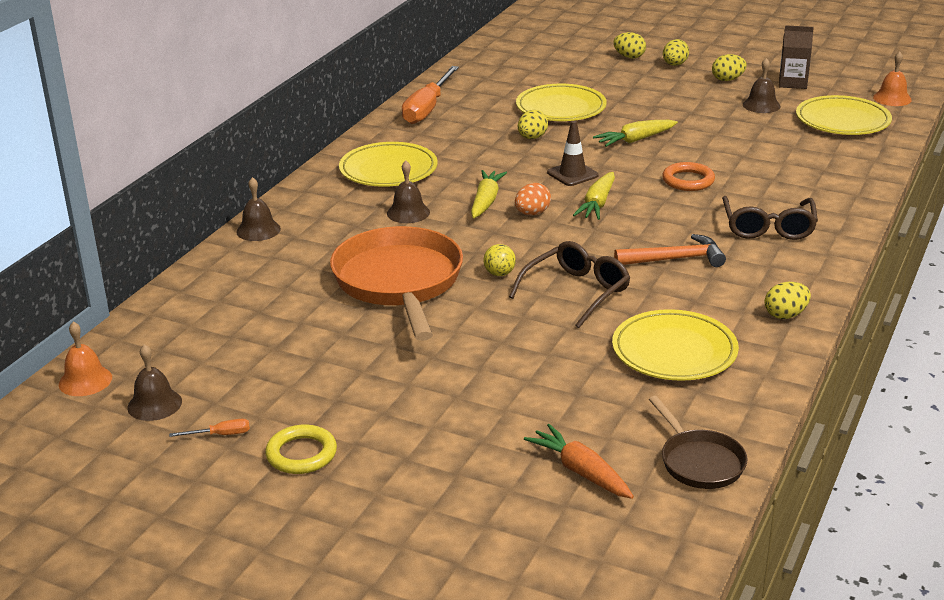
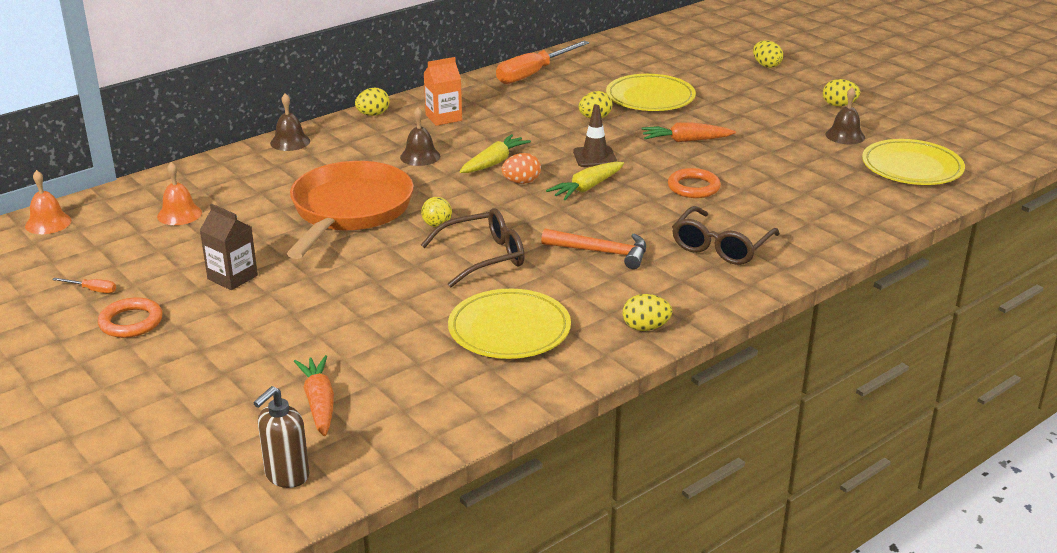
camera: 25 degrees right, 0 degrees up
(154, 404) = (74, 254): brown bell -> none
(301, 454) = (131, 322): yellow ring -> orange ring
(388, 170) = (443, 118): yellow plate -> orange carton
(628, 548) = (286, 476): none -> brown soap dispenser
(635, 140) = (685, 140): yellow carrot -> orange carrot
(674, 65) = (802, 81): yellow egg -> yellow egg (373, 114)
(699, 462) = (423, 427): brown pan -> none
(792, 83) = (902, 121): brown carton -> brown carton (232, 277)
(892, 98) = (990, 158): orange bell -> orange bell (179, 214)

